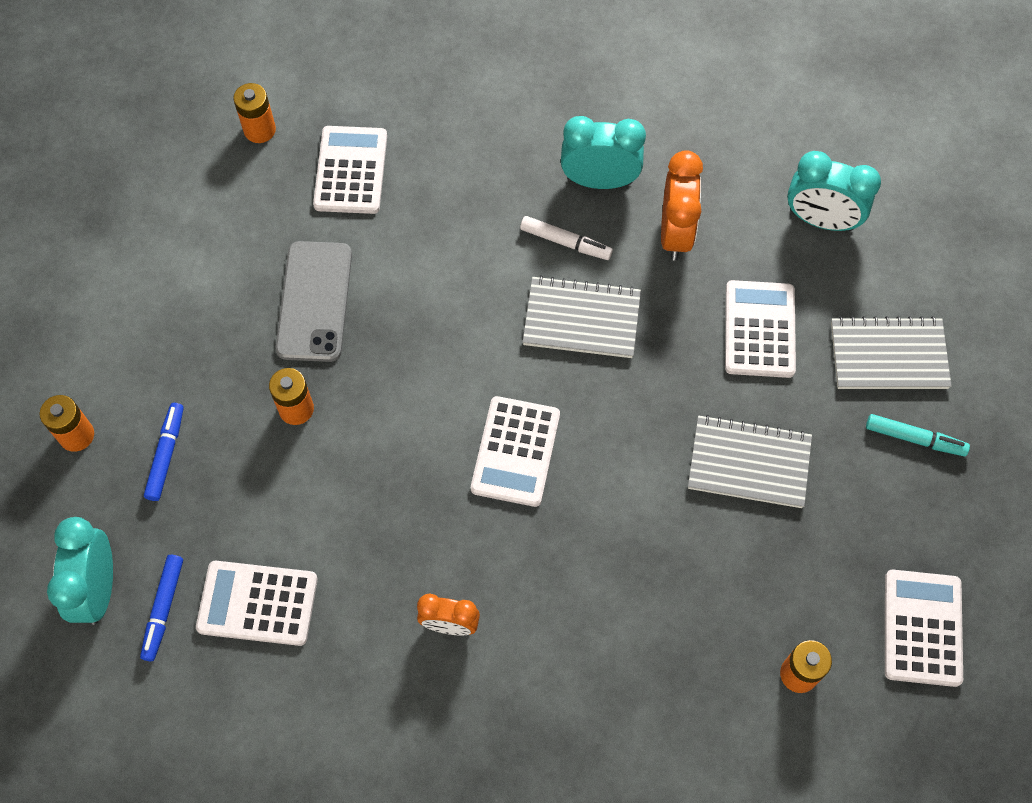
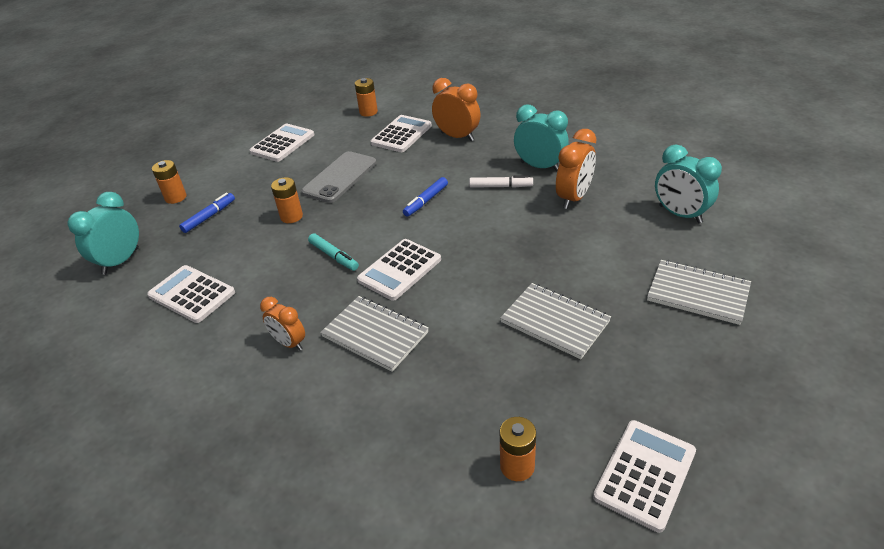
camera: 30 degrees right, 25 degrees down
(163, 609) = (142, 280): blue marker -> blue marker (426, 201)
(442, 149) = (457, 137): none -> orange clock
(565, 242) = (501, 186): white marker -> white marker turned 45 degrees counterclockwise
(581, 319) = (486, 221): grey notebook -> grey notebook (375, 335)
(759, 329) = (604, 255): white calculator -> white calculator (282, 143)
(915, 438) = (697, 346): turquoise marker -> turquoise marker (334, 256)

